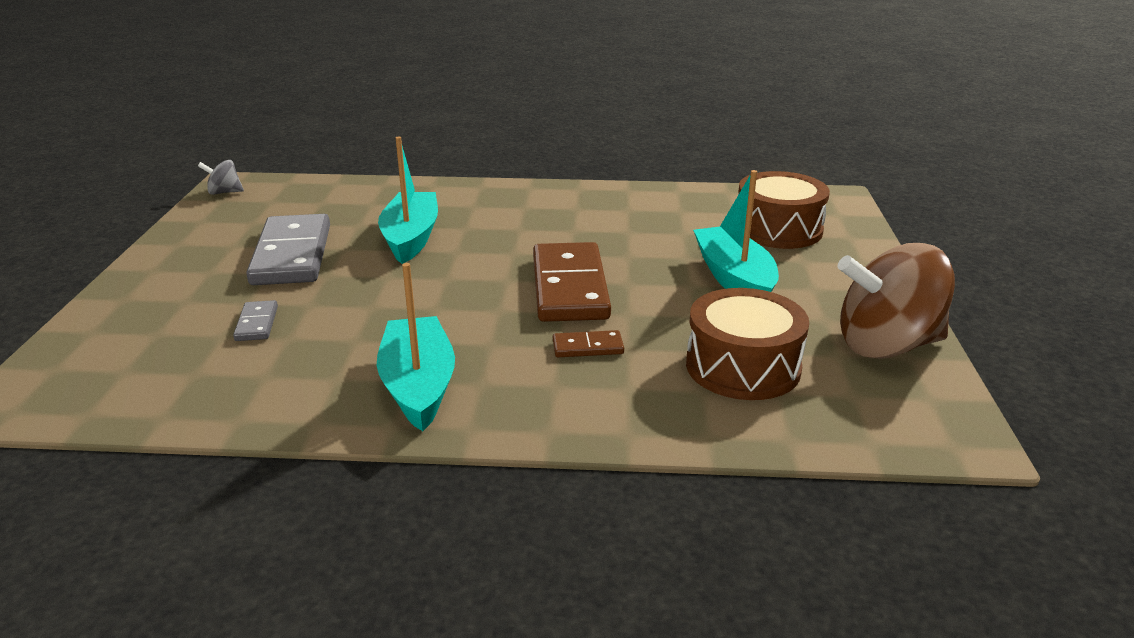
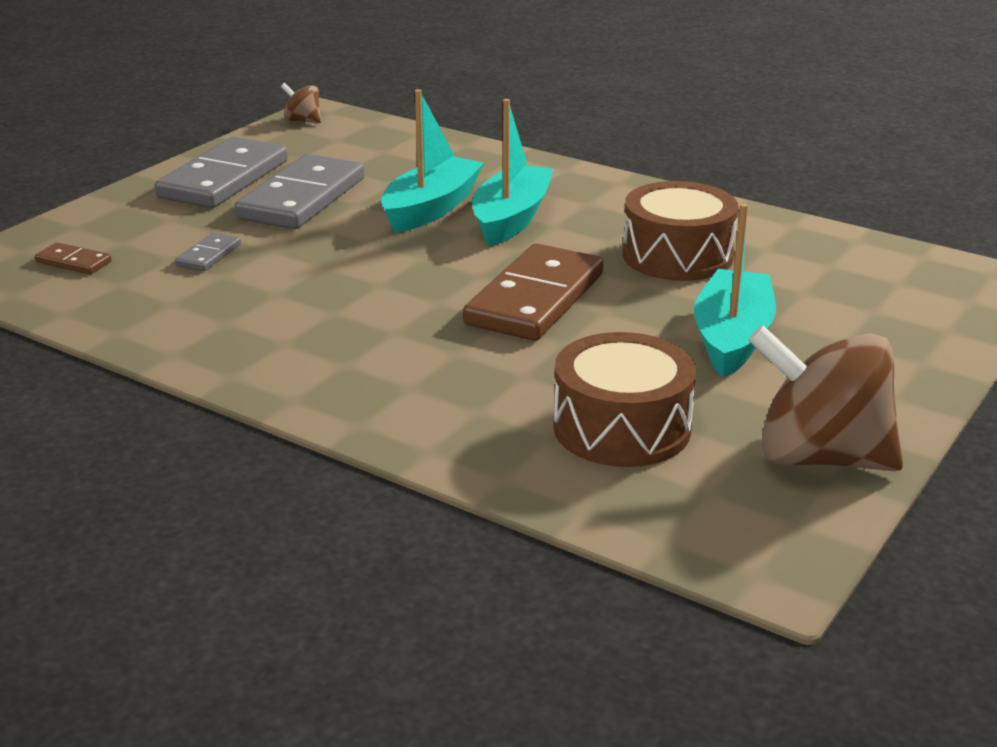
camera: 30 degrees right, 0 degrees up
(202, 255) = (224, 179): none -> grey domino
(224, 192) = (303, 121): grey spinning top -> brown spinning top
(418, 386) = (288, 350): turquoise boat -> turquoise boat (511, 219)
(588, 347) = (483, 362): brown domino -> brown domino (74, 262)
(778, 229) = (862, 299): brown drum -> brown drum (677, 256)

